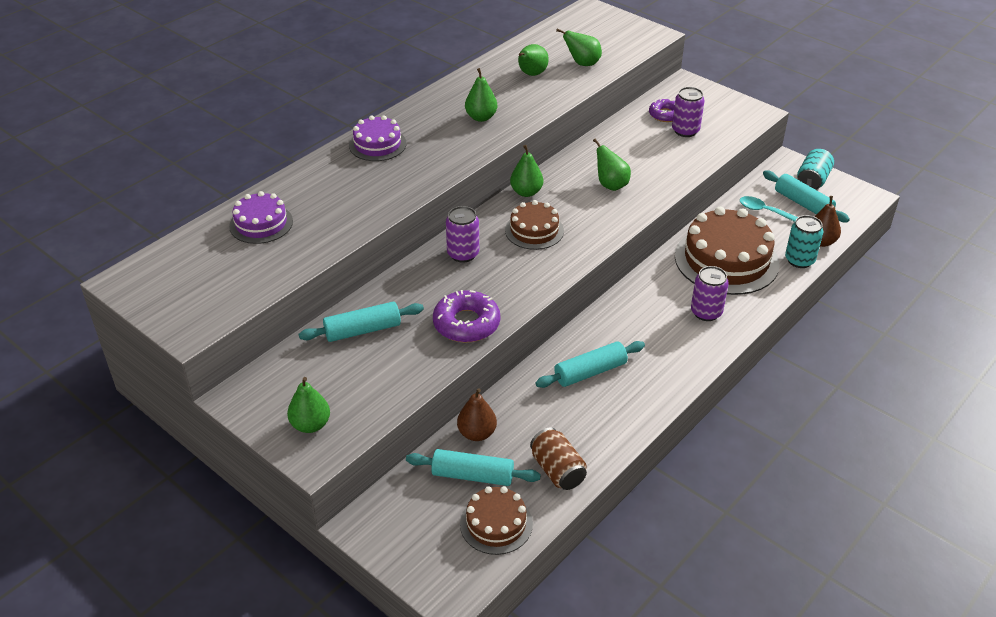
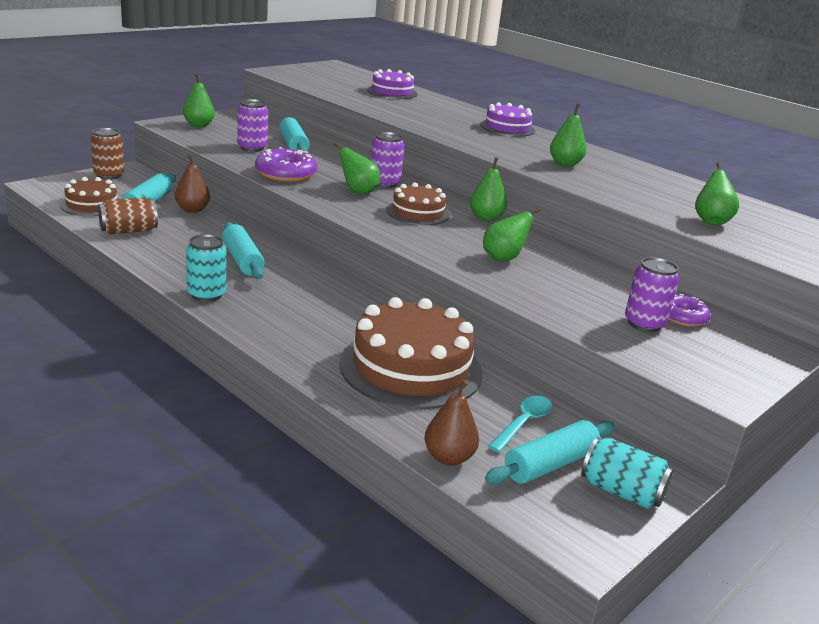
camera: 90 degrees right, 15 degrees down
(389, 538) = (109, 175): none -> brown can
(531, 74) = (668, 194): green pear -> green pear (358, 191)
(706, 312) = (311, 334): purple can -> purple can (252, 148)
(799, 260) = (404, 426): turquoise can -> turquoise can (206, 295)

